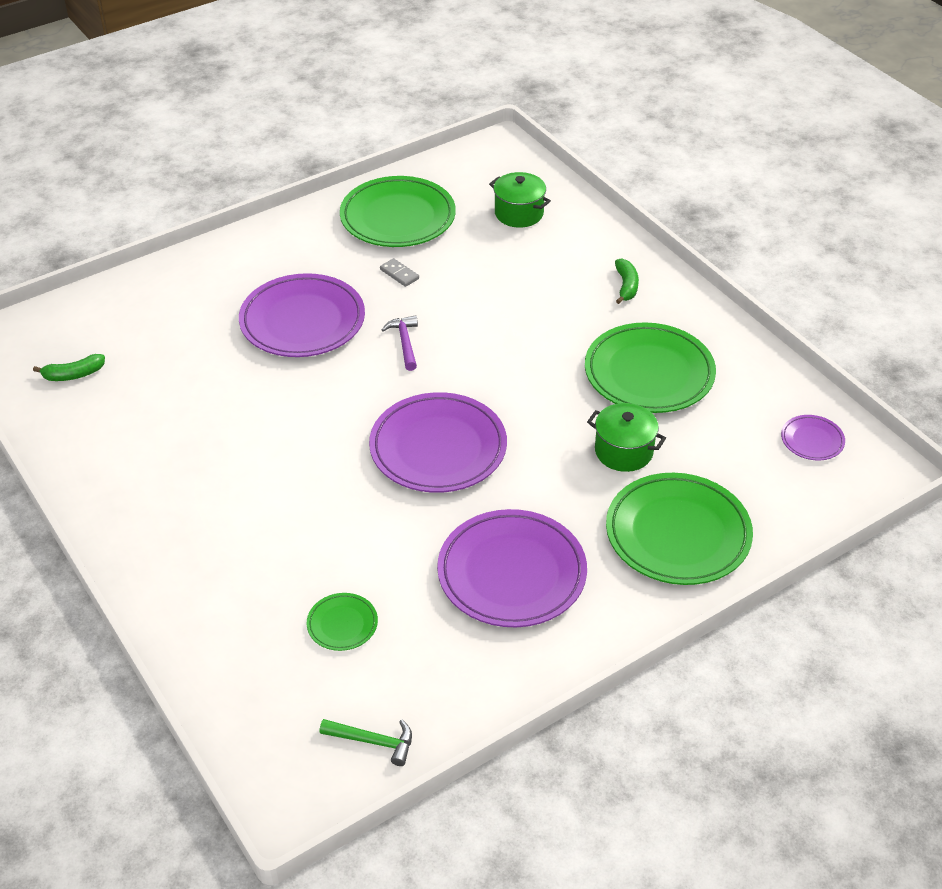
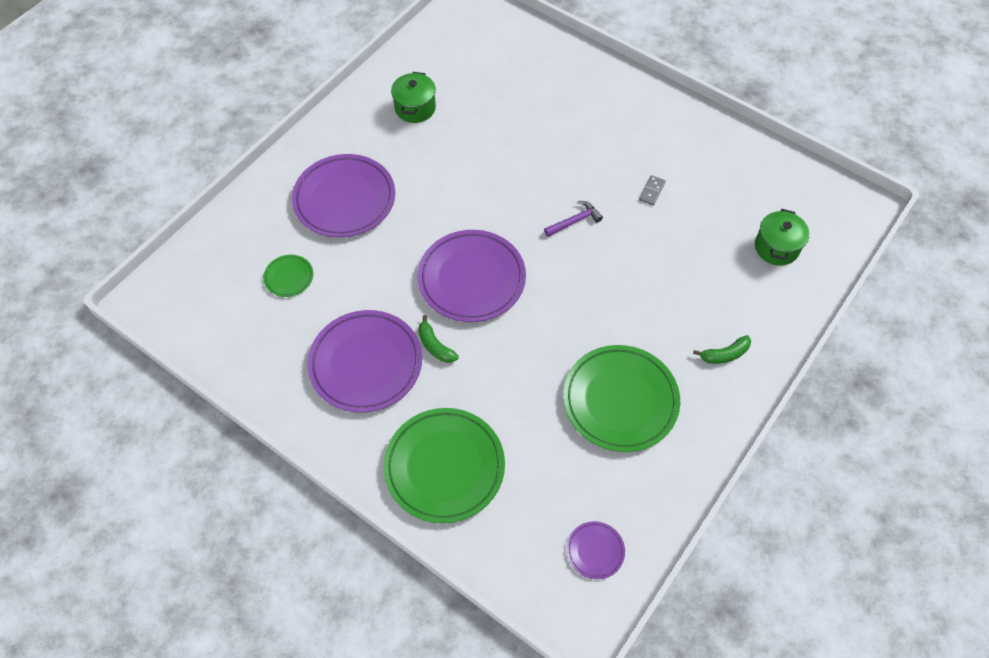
camera: 70 degrees right, 15 degrees up
(73, 375) = (454, 51): green banana -> green banana (435, 346)
(302, 321) = (567, 151): purple plate -> purple plate (344, 199)
(373, 741) = (200, 327): green hammer -> none
(398, 217) = (720, 167): green plate -> none
(623, 451) = (520, 405): green pot -> green pot (415, 108)

